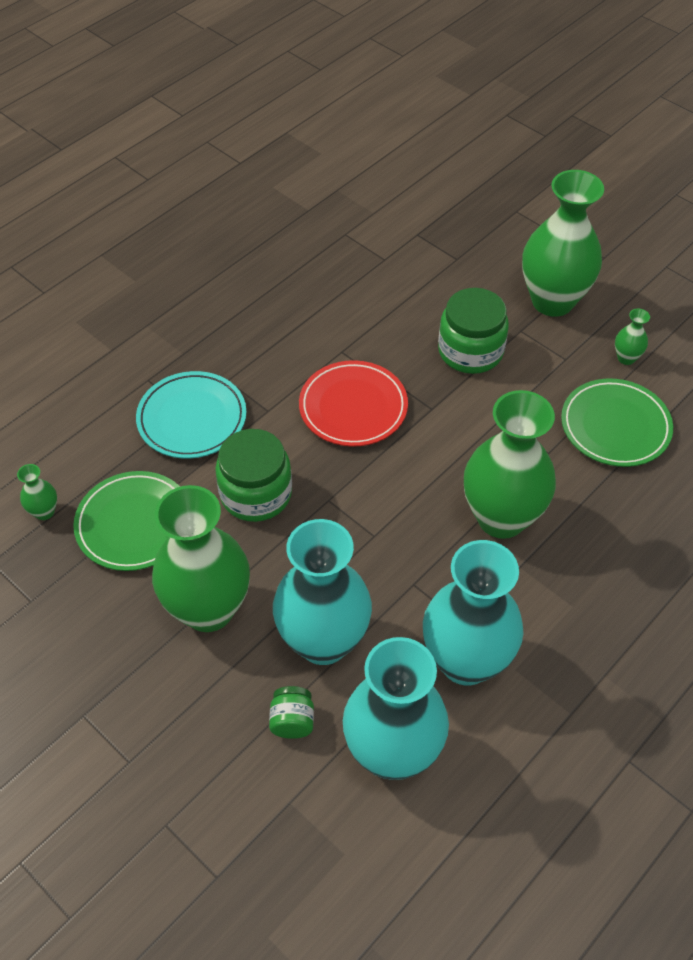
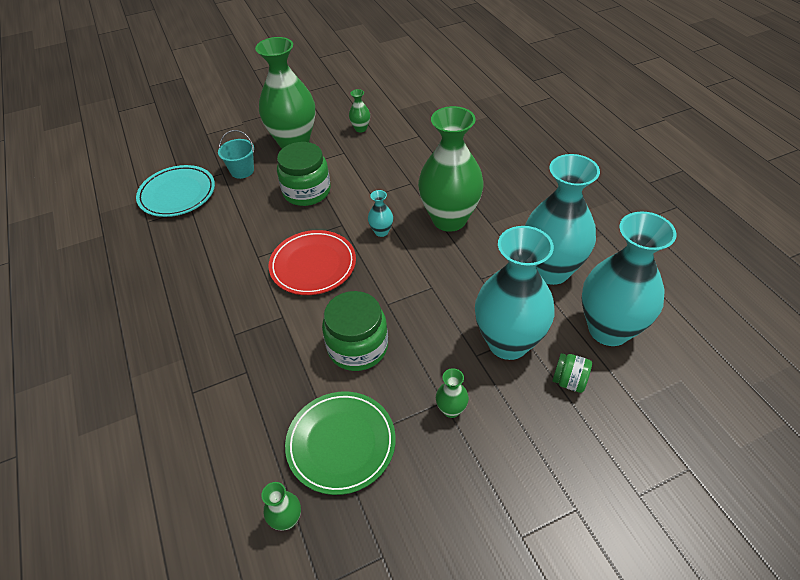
camera: 65 degrees left, 5 degrees down
(192, 418) = (256, 370): turquoise plate -> turquoise plate (177, 194)
(208, 609) = (451, 410): green vase -> green vase, size x0.40
(441, 452) = (381, 231): none -> turquoise vase
(471, 275) = (242, 171): none -> turquoise bucket
(615, 426) = (408, 149): green plate -> none

